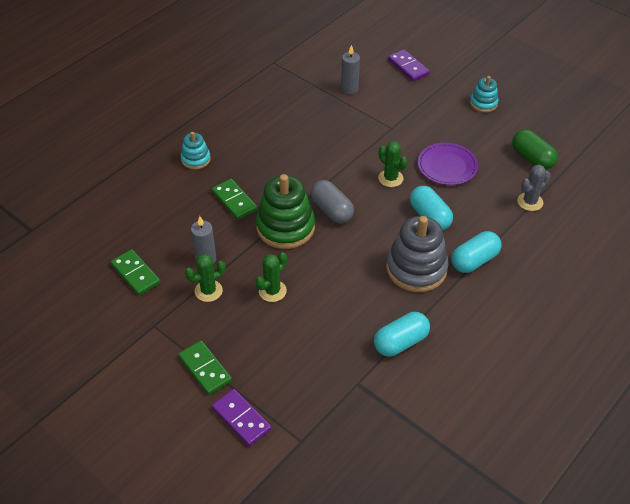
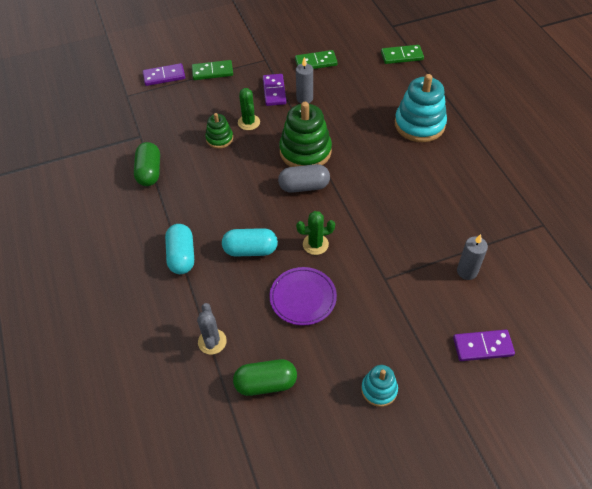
camera: 120 degrees right, 5 degrees up
(196, 159) = (419, 124): turquoise stacking toy -> turquoise stacking toy, size x1.86
(208, 291) = (274, 91): green cactus -> purple domino
(234, 201) = (355, 132): green domino -> green domino (401, 56)
(313, 305) = (219, 138): none -> green stacking toy
(400, 342) = (149, 172): turquoise capsule -> green capsule
(416, 269) = (204, 213): grey stacking toy -> none

